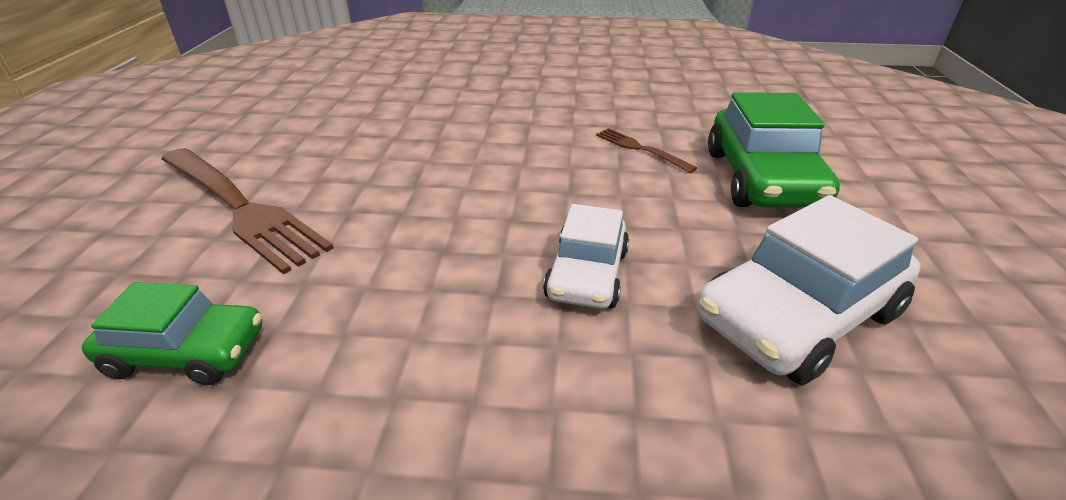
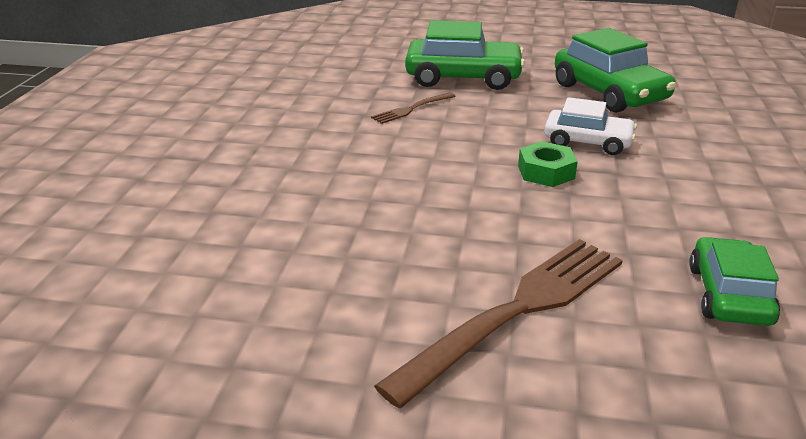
camera: 85 degrees left, 5 degrees down
(493, 234) = (546, 172): none -> green nut
(798, 316) = (609, 93): white car -> green car

